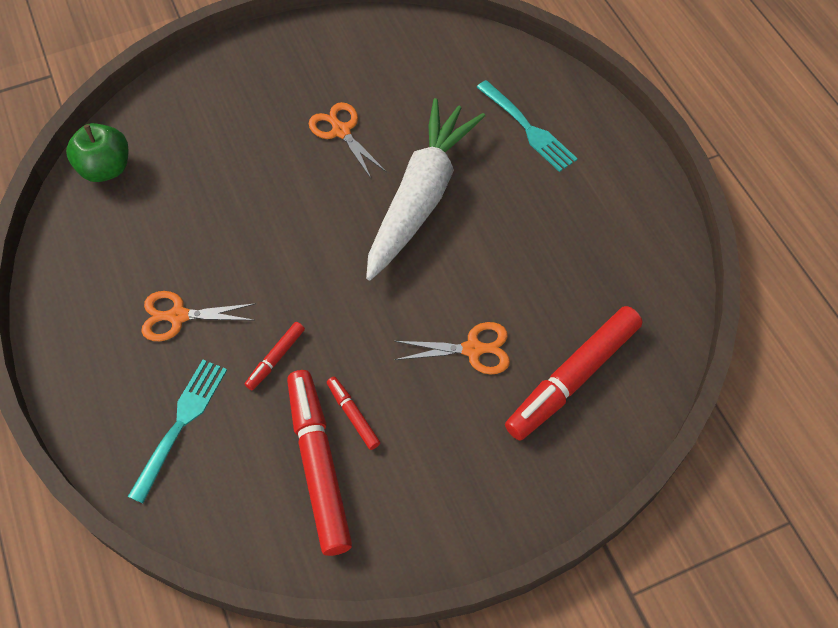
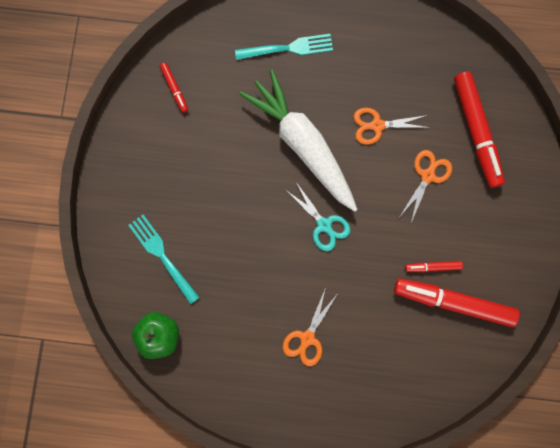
camera: 60 degrees left, 20 degrees up
(180, 425) = (385, 370): turquoise fork -> turquoise fork (163, 256)
(276, 358) = (370, 293): red marker -> red marker (174, 89)
(334, 265) = (324, 225): none -> turquoise scissors
(341, 131) = (220, 165): orange scissors -> orange scissors (377, 125)

